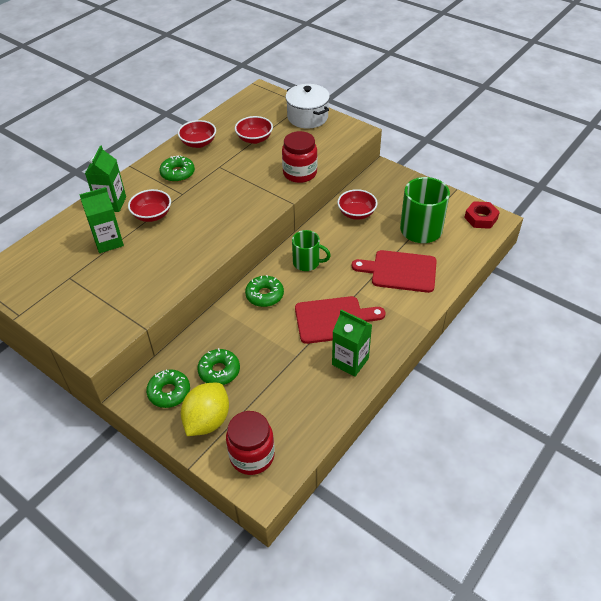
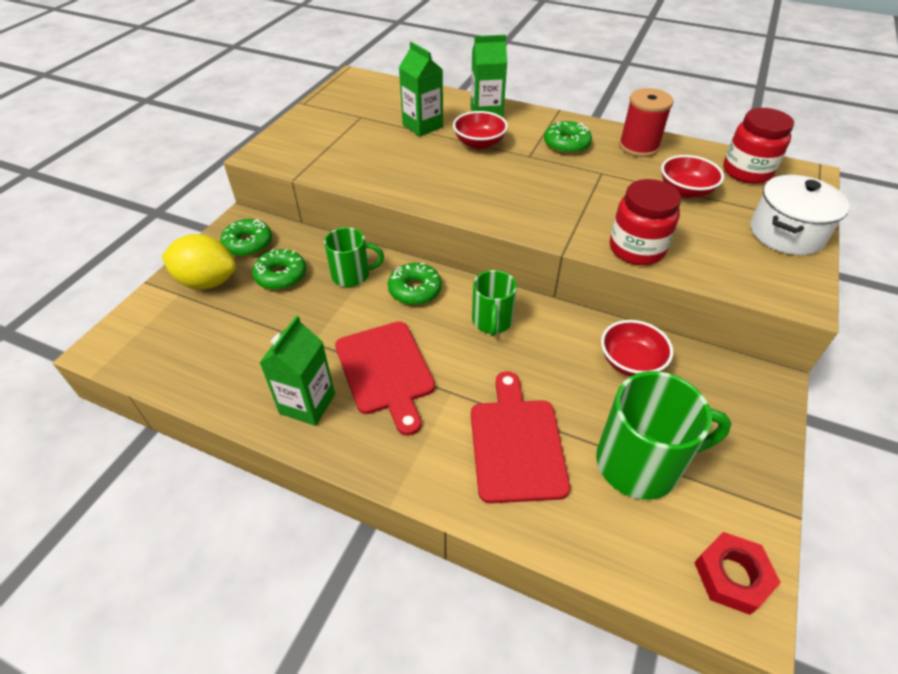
camera: 75 degrees right, 0 degrees up
(198, 143) = (638, 147): red bowl -> red spool
(236, 328) = (352, 275): none -> green mug
(252, 456) = (153, 330): red jar -> red jar (746, 172)

